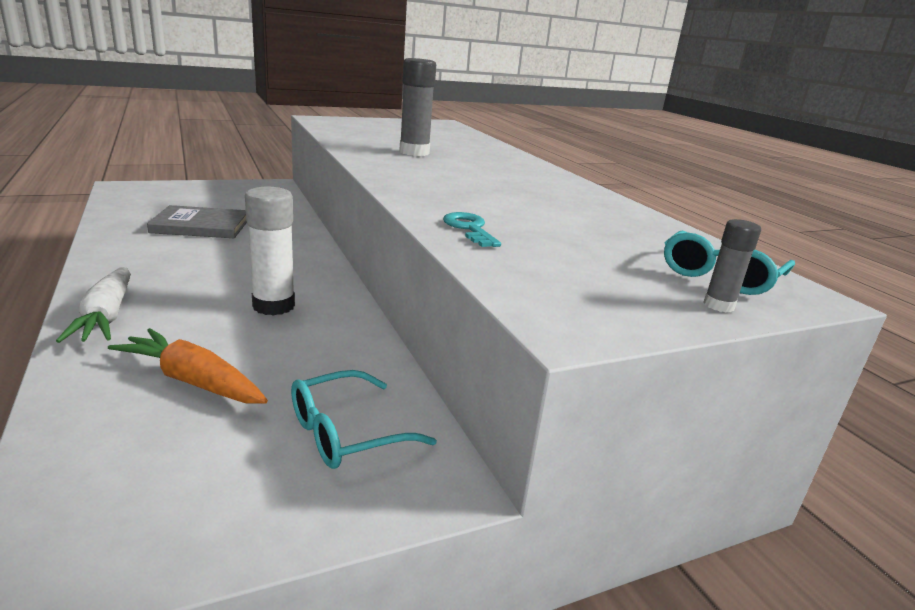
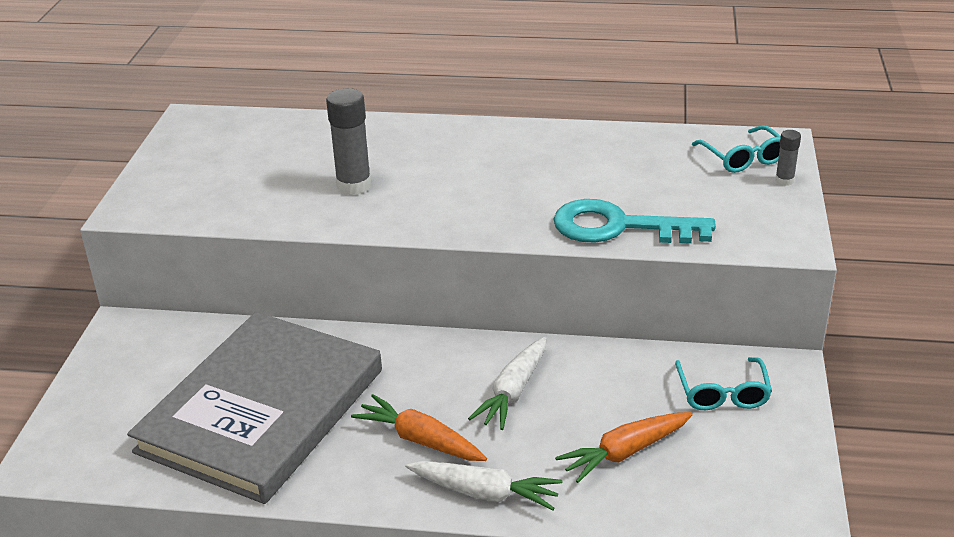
camera: 55 degrees left, 10 degrees up
(182, 279) = (420, 440): none -> orange carrot
(201, 226) = (262, 410): grey book -> grey book, size x2.08
(273, 306) = (513, 392): white glue stick -> white carrot
(469, 229) = (618, 227): turquoise key -> turquoise key, size x2.08

